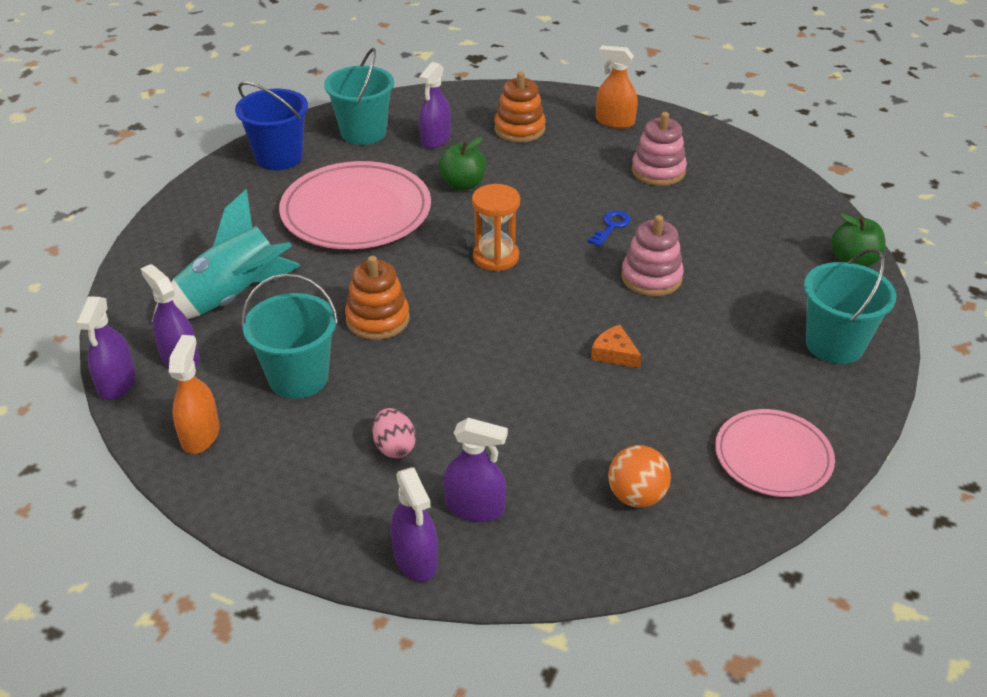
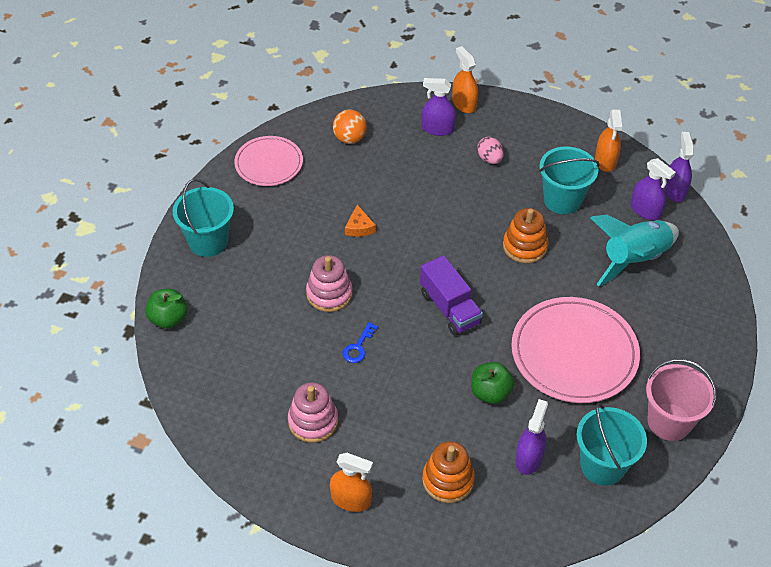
camera: 175 degrees right, 10 degrees up
(279, 157) = (669, 421): blue bucket -> pink bucket
(416, 559) = (464, 104): purple spray bottle -> orange spray bottle
(496, 257) = (449, 308): orange hourglass -> purple truck
(614, 353) = (359, 227): orange cheese -> orange cheese turned 45 degrees clockwise

